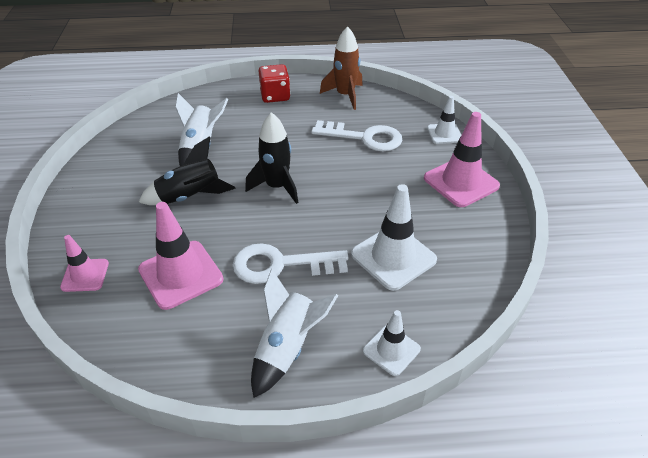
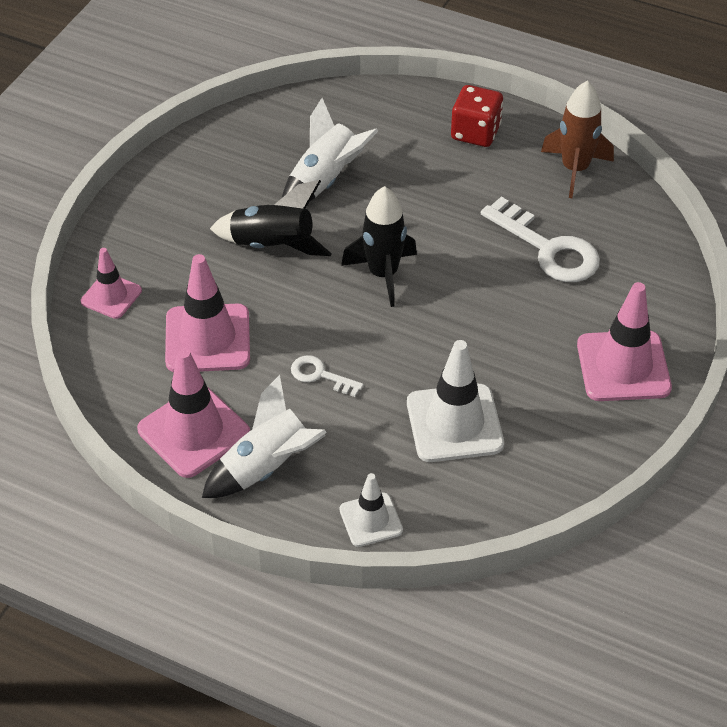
camera: 30 degrees right, 5 degrees up
(212, 347) = (194, 431): none -> pink traffic cone
(281, 265) = (320, 375): white key -> white key, size x0.52
(444, 134) = (665, 287): white traffic cone -> none

